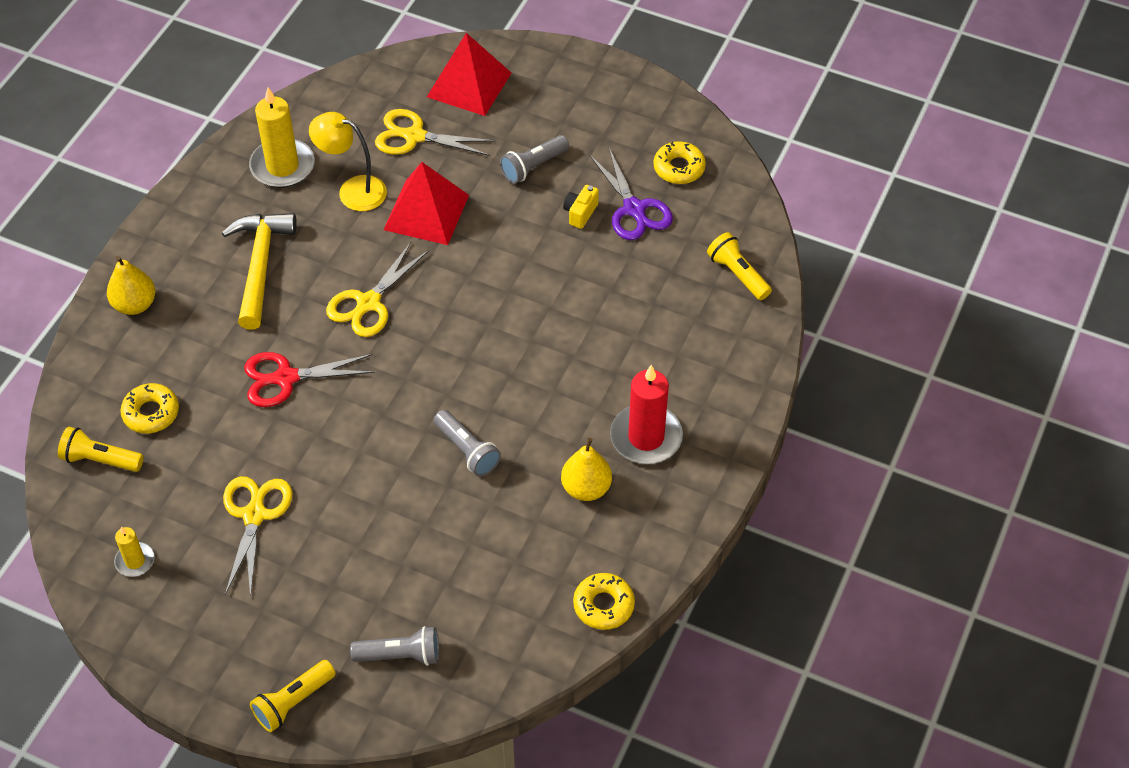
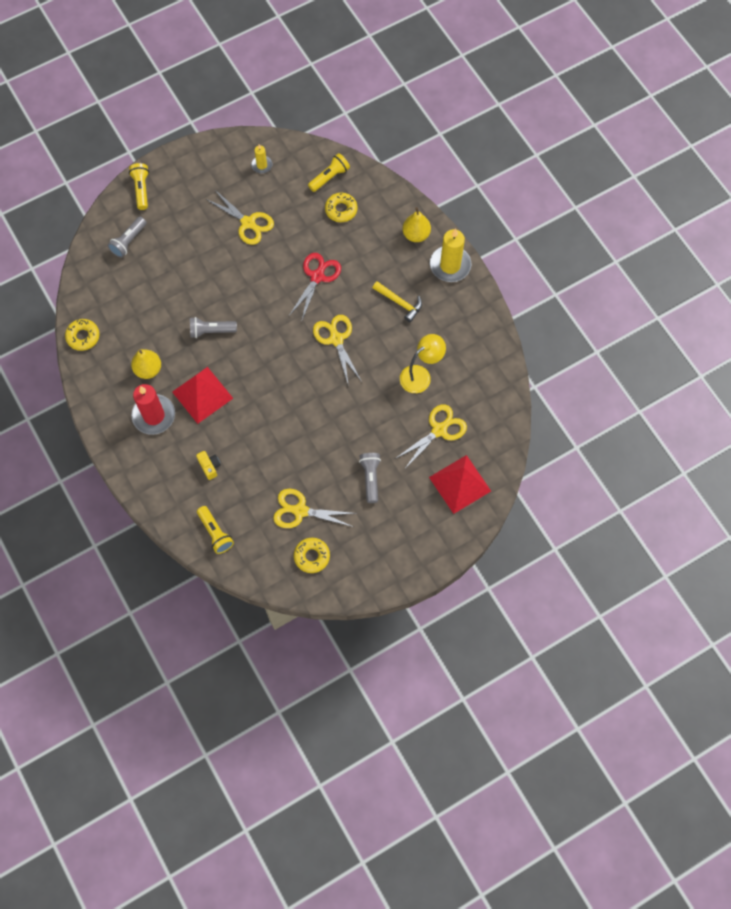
camera: 125 degrees right, 15 degrees up
(260, 266) = (399, 303): yellow hammer -> yellow hammer, size x0.63
(282, 166) = (464, 350): yellow candle -> yellow candle (450, 265)
(426, 212) = (378, 403): red pyramid -> red pyramid (202, 395)
(580, 213) = (318, 480): yellow camera -> yellow camera (210, 467)
(634, 209) = (300, 511): purple scissors -> yellow scissors
(738, 274) = (215, 533): yellow flashlight -> yellow flashlight turned 60 degrees clockwise

